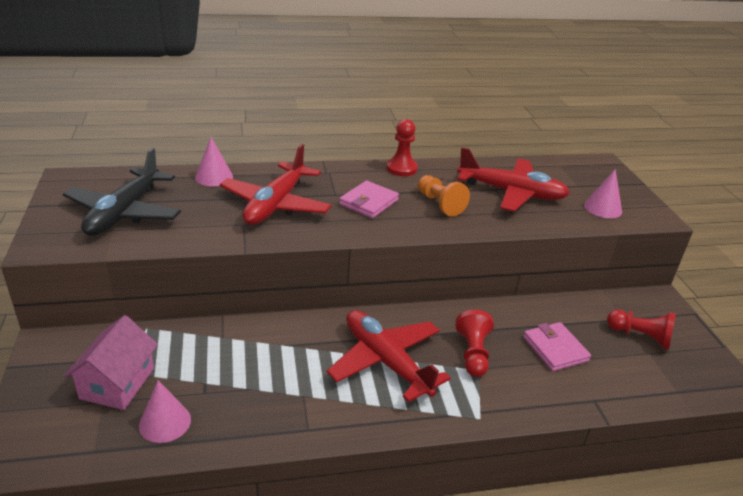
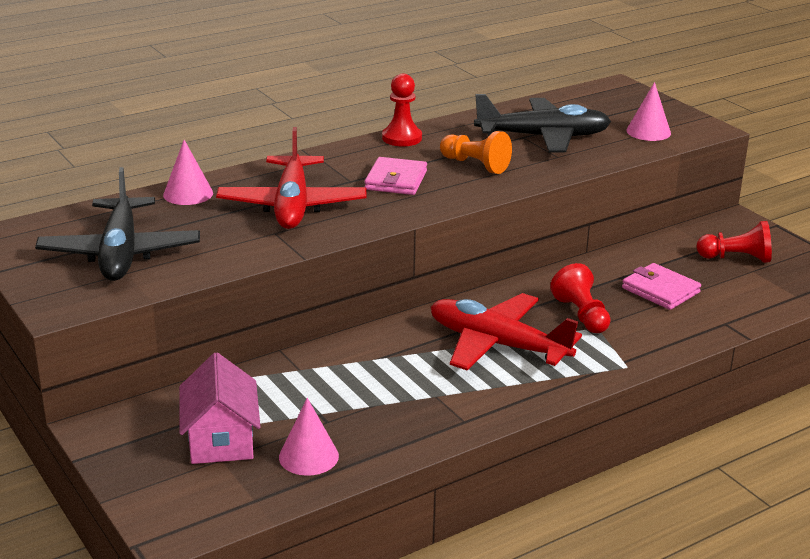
camera: 20 degrees left, 5 degrees down
(511, 193) = (543, 137): red plane -> black plane

